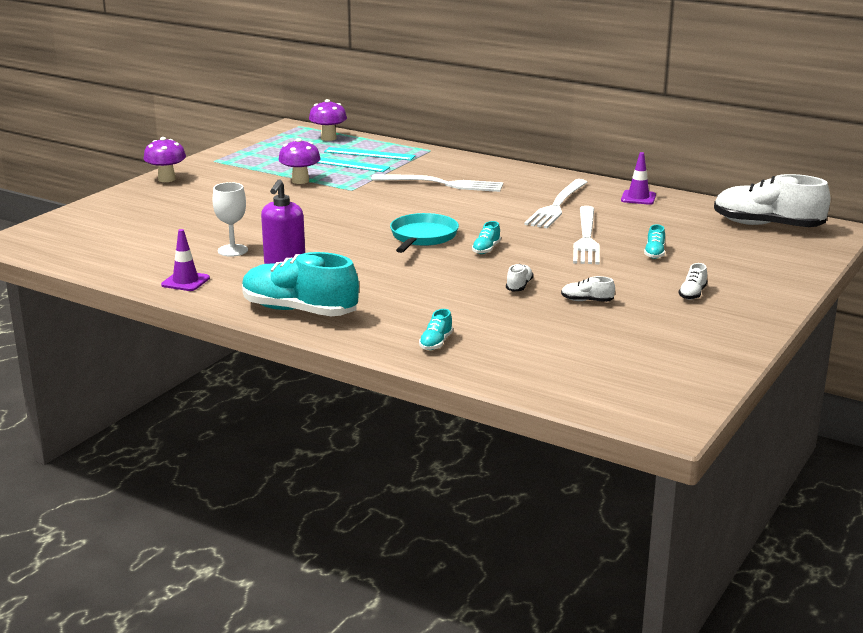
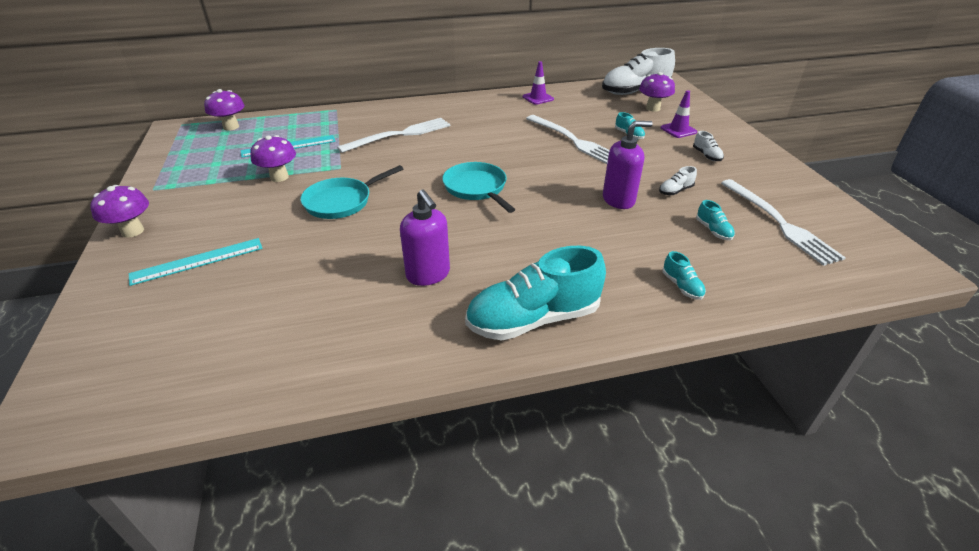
camera: 45 degrees left, 15 degrees up
(185, 281) = (371, 350): purple traffic cone -> purple traffic cone (678, 130)
(232, 250) = (350, 283): white goblet -> none
(312, 209) = (341, 201): none -> turquoise pan
(369, 154) = (293, 129): turquoise ruler -> turquoise ruler (197, 261)
(486, 249) = (537, 178): turquoise shoe -> turquoise shoe (713, 230)
(519, 286) = (618, 200): white shoe -> purple soap dispenser
(557, 205) = (506, 122): white fork -> white fork (779, 222)
(745, 244) = (653, 108): none -> purple mushroom

